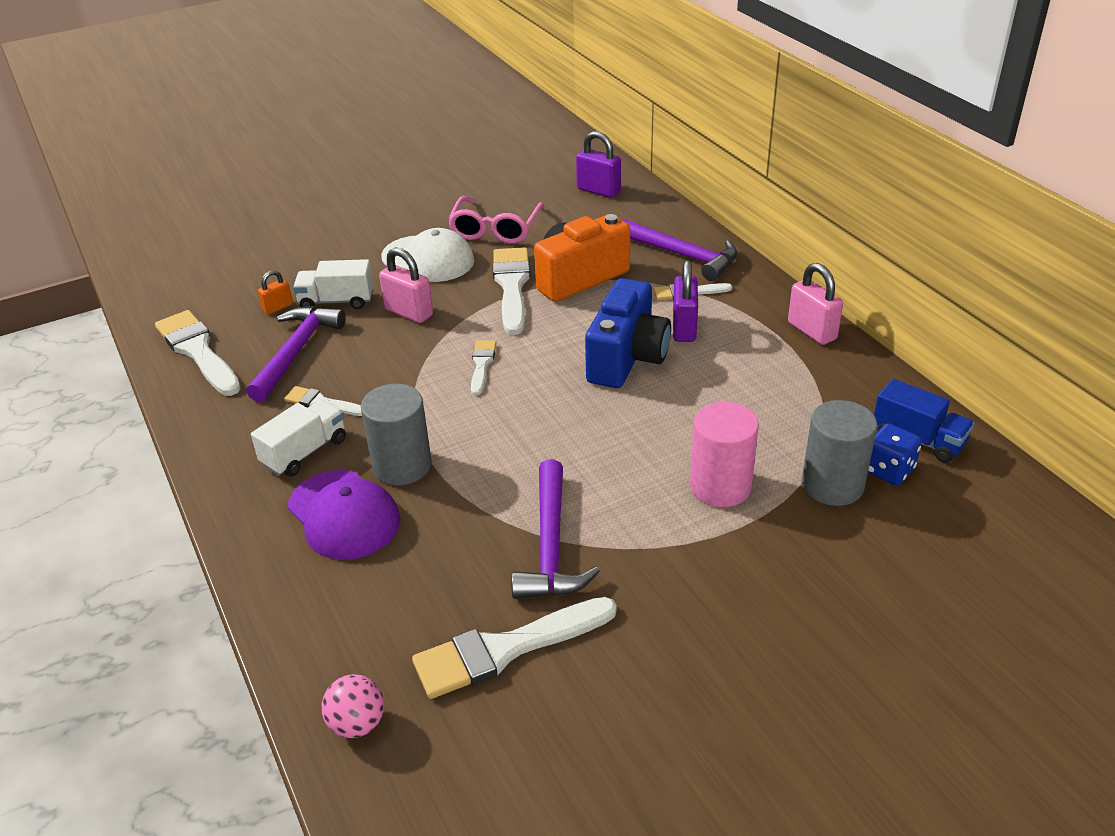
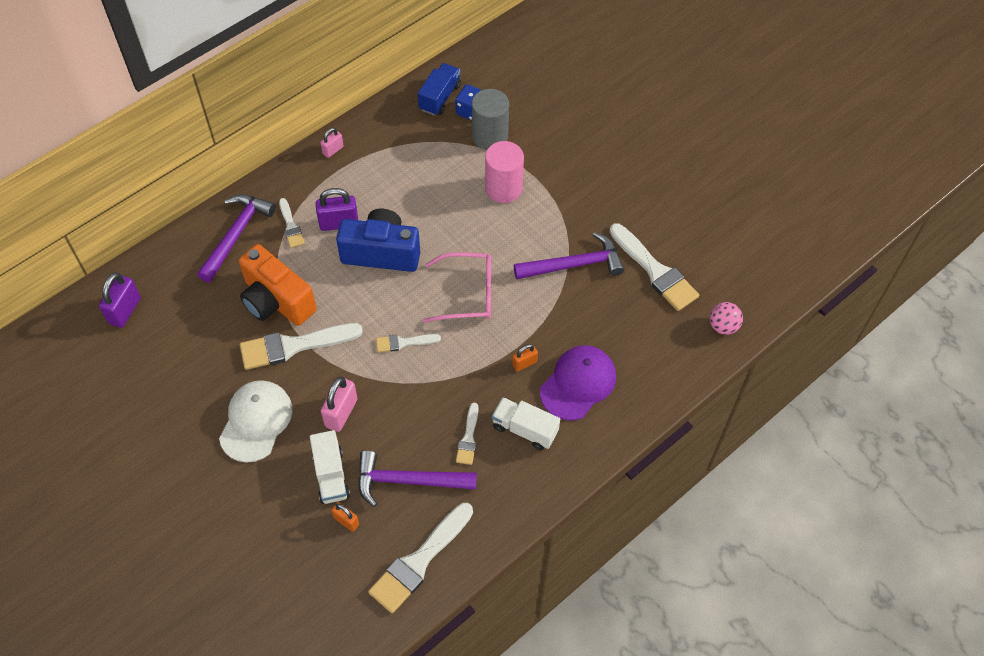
camera: 105 degrees left, 20 degrees up
(402, 466) = (524, 363): grey cylinder -> orange padlock
(495, 229) = (200, 380): pink glasses -> pink glasses (468, 294)
(812, 331) = (333, 150): pink padlock -> pink padlock, size x0.59

